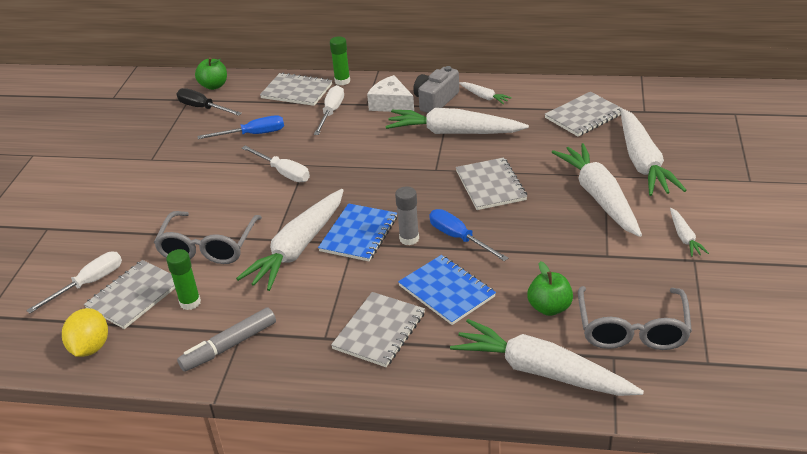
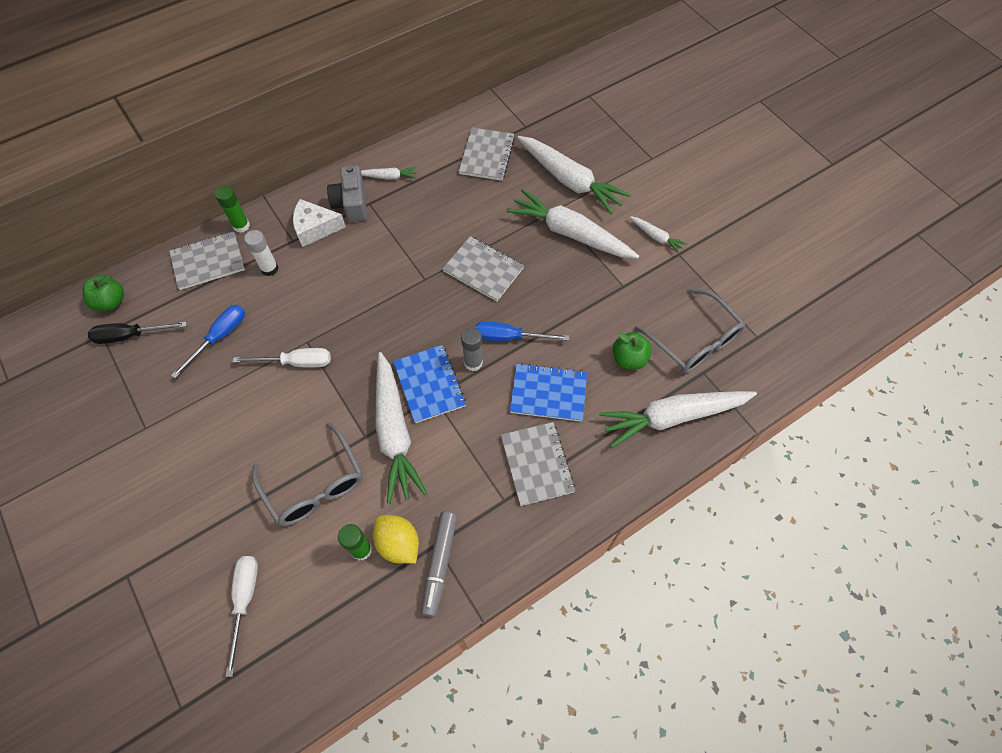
camera: 45 degrees left, 25 degrees up
(90, 347) = (323, 658): yellow lemon -> yellow lemon (398, 544)
(134, 296) = (303, 580): grey notebook -> none
(331, 112) = (269, 269): white screwdriver -> white glue stick
(453, 132) = (401, 231): white carrot -> none

